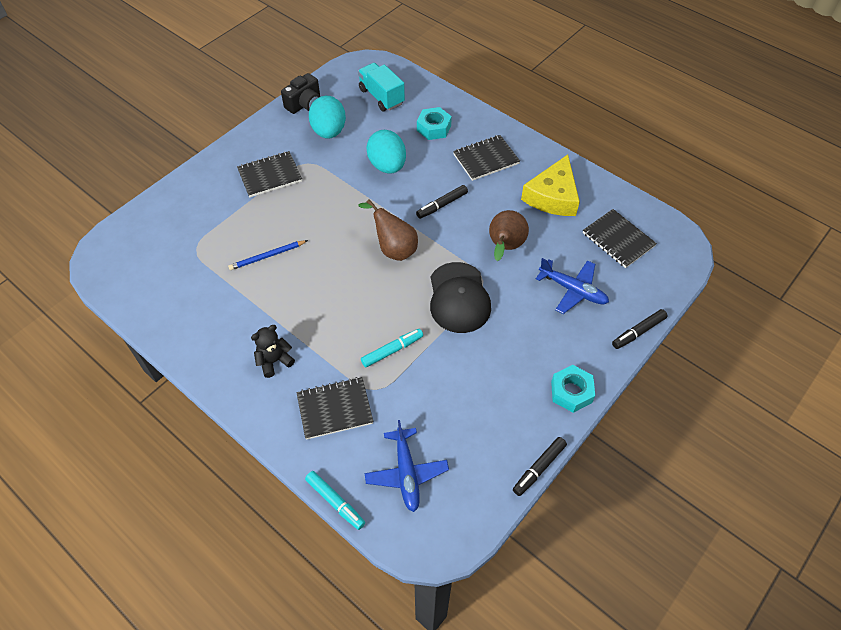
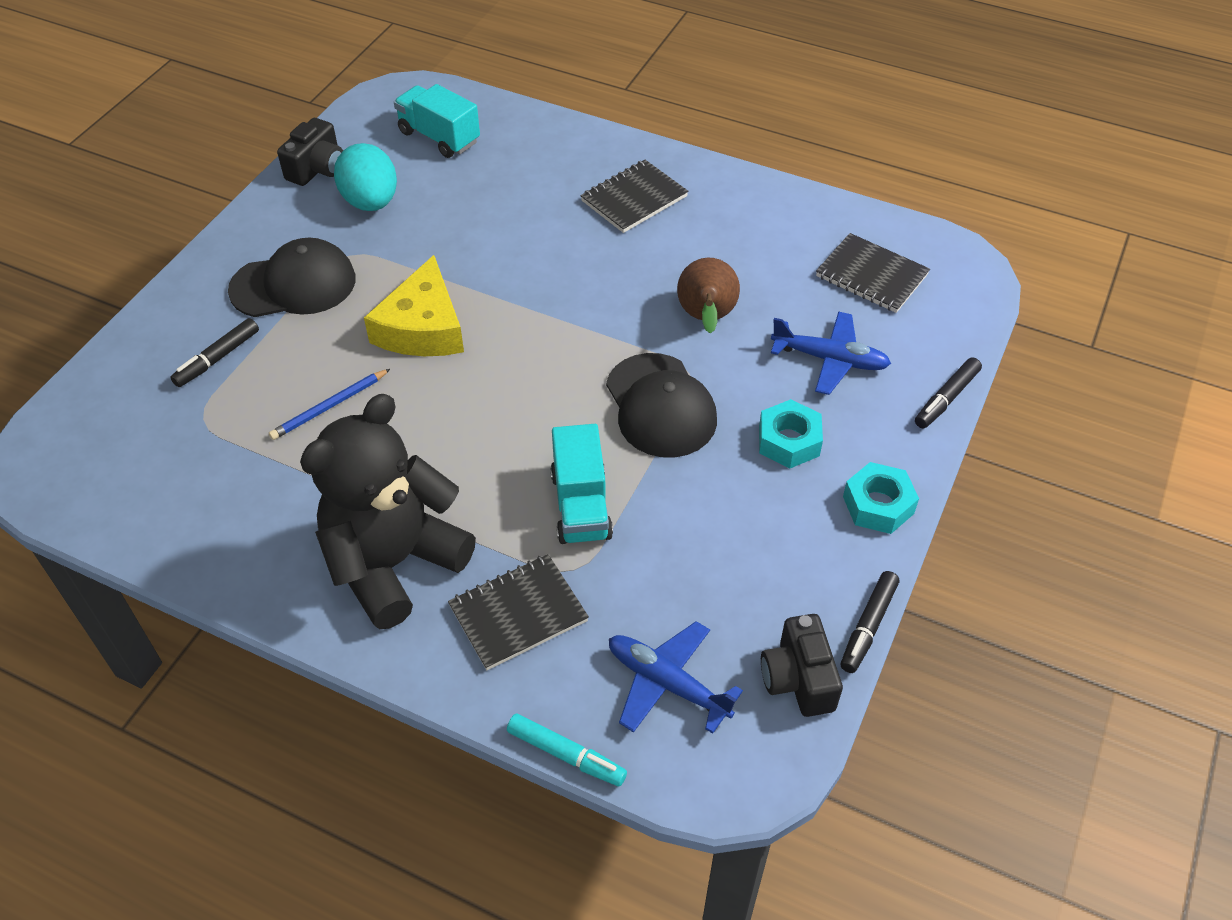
camera: 15 degrees left, 5 degrees down
(270, 175) = (294, 285): black notebook -> black cap
(274, 361) = (394, 563): black teddy bear -> black teddy bear, size x2.33
(387, 166) = (482, 236): turquoise egg -> none
(392, 350) = (581, 505): turquoise marker -> turquoise truck
(393, 248) = (533, 354): brown pear -> none
(406, 473) = (666, 683): blue plane -> blue plane turned 150 degrees clockwise
(434, 128) = (538, 168): turquoise nut -> turquoise nut (789, 441)
(442, 205) = (588, 277): black marker -> black marker (218, 358)
(485, 491) = (798, 679): none -> black camera
(552, 196) = (753, 233): yellow cheese -> yellow cheese (422, 327)

